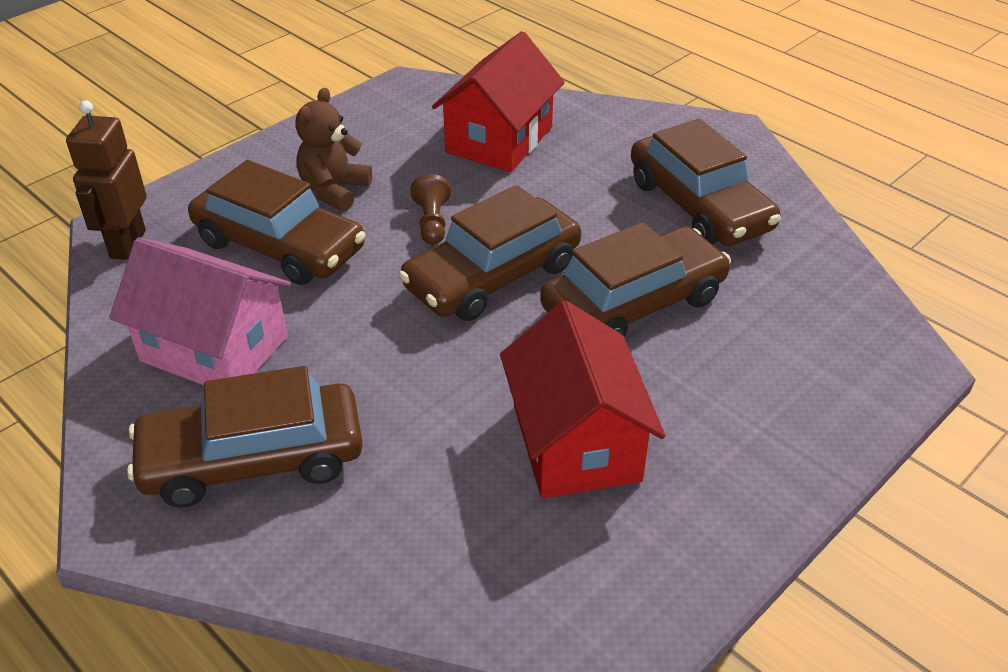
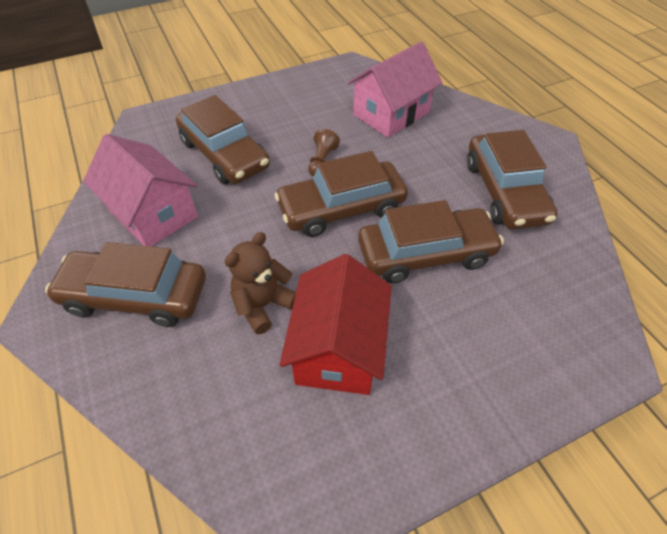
camera: 20 degrees right, 10 degrees up
(127, 244) = (142, 132): brown robot -> none
(334, 190) = (274, 125): brown teddy bear -> brown teddy bear (263, 305)
(499, 140) = (391, 113): red house -> pink house

